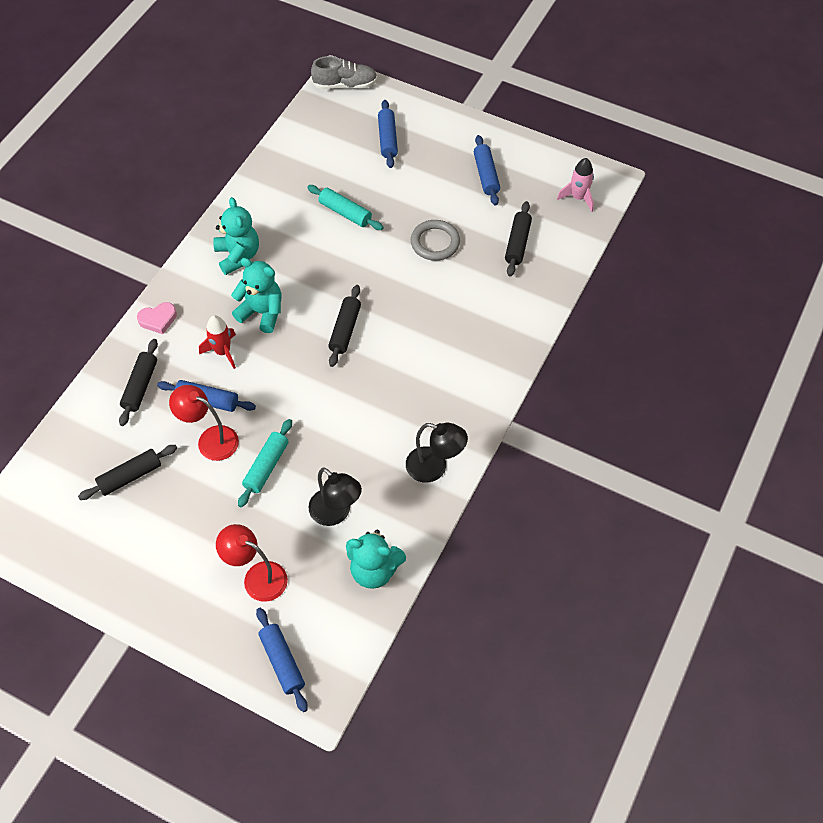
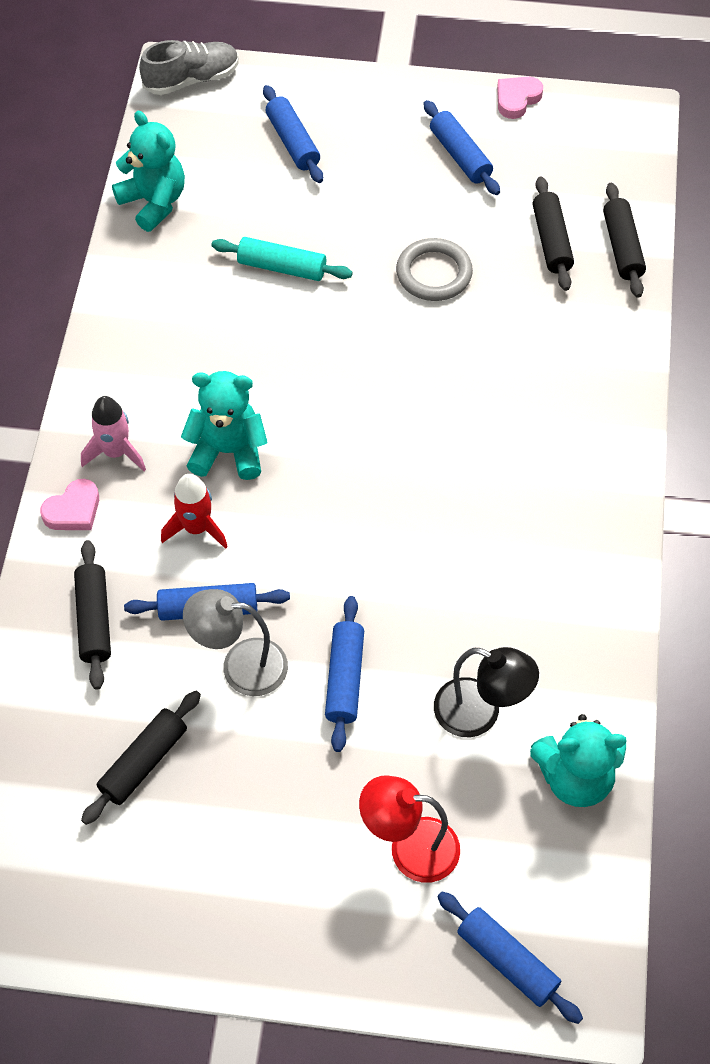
camera: 20 degrees left, 0 degrees up
(210, 439) = (240, 666): red lamp -> grey lamp
(238, 256) = (151, 378): turquoise teddy bear -> turquoise teddy bear (154, 202)
(266, 466) = (345, 678): turquoise rolling pin -> blue rolling pin
(345, 330) = (364, 439): black rolling pin -> black rolling pin (622, 247)
(434, 468) = (589, 600): black lamp -> none
(538, 150) = (517, 99): none -> pink heart
(578, 197) = (604, 152): pink rocket -> pink rocket (116, 452)

